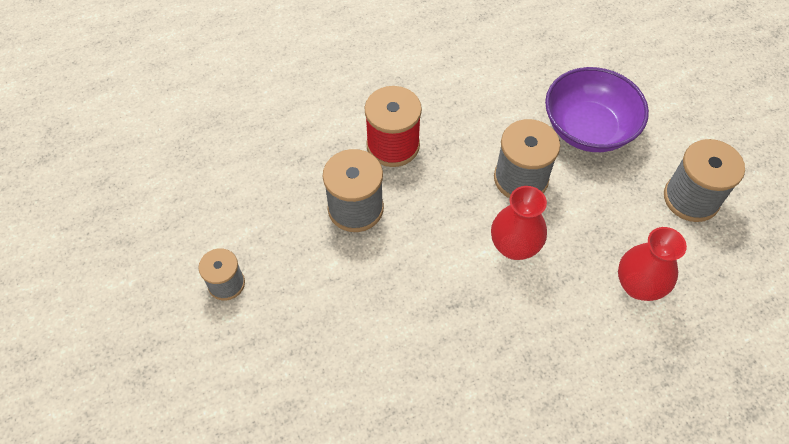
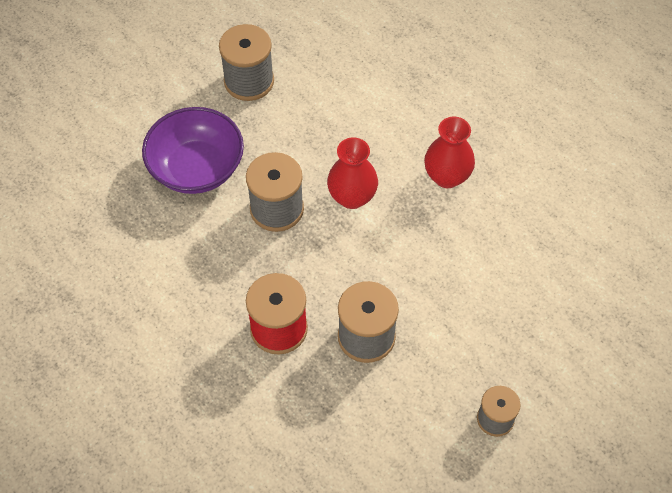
camera: 110 degrees left, 0 degrees up
(638, 285) = (351, 104): red vase -> red vase (447, 176)

